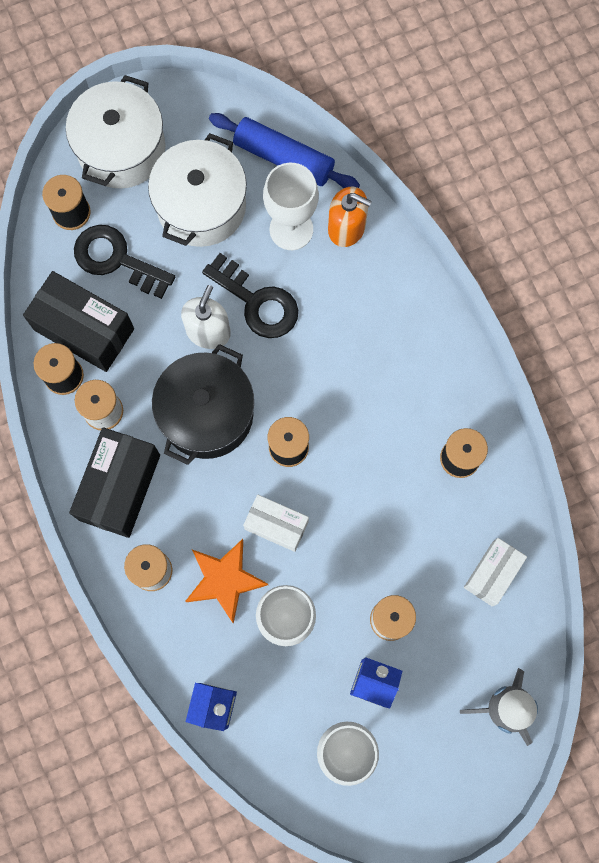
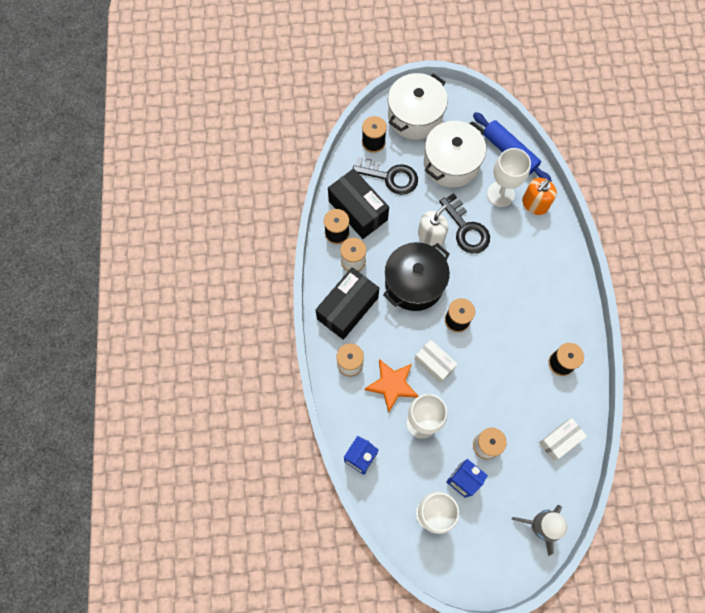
camera: 20 degrees right, 5 degrees down
(116, 259) = (390, 177): black key -> black key turned 150 degrees clockwise
(347, 227) = (534, 204): orange soap dispenser -> orange soap dispenser turned 90 degrees clockwise

